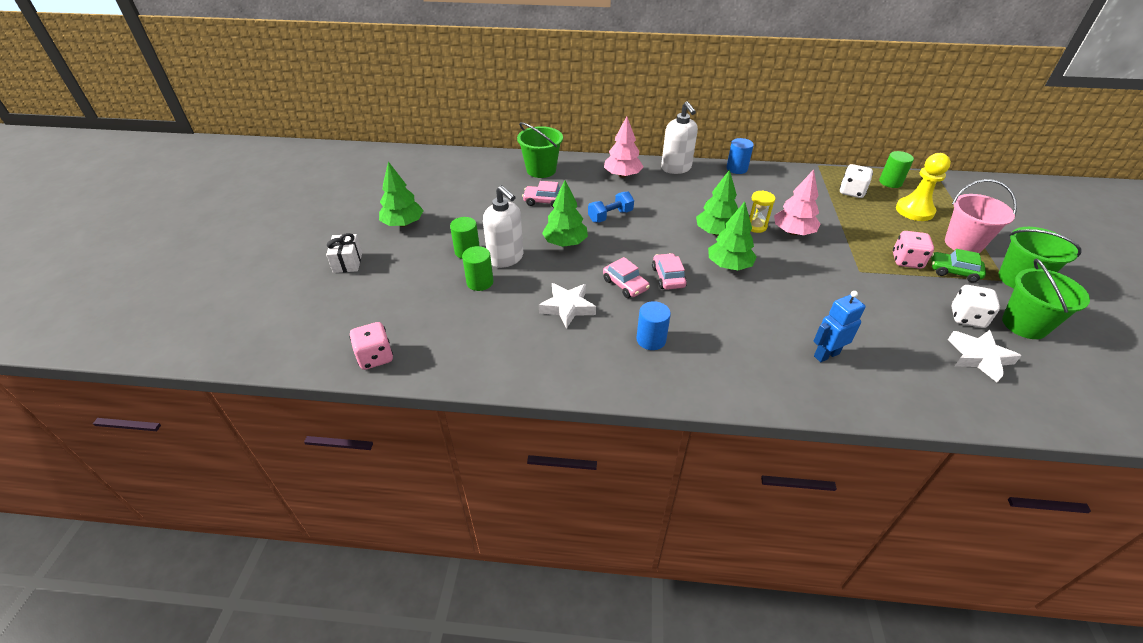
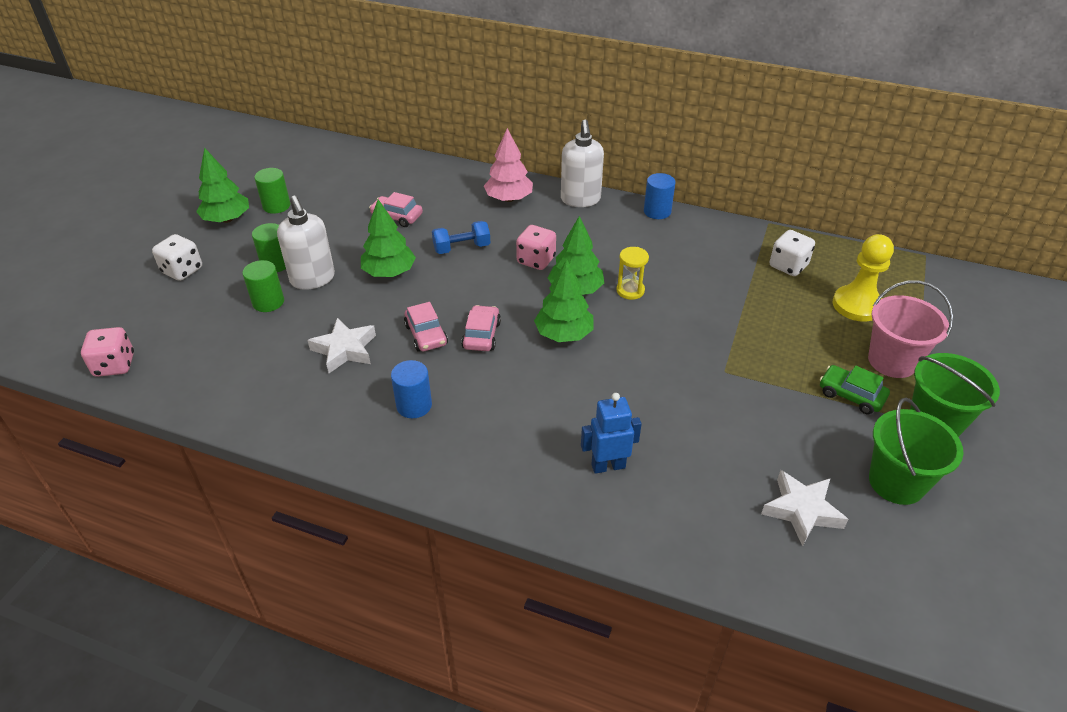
camera: 15 degrees right, 0 degrees up
(348, 262) = (146, 254): white gift -> none
(541, 170) = (417, 177): green bucket -> none
(793, 232) = (673, 306): pink tree -> none
(890, 182) = (851, 261): green cylinder -> green cylinder (276, 206)
(906, 261) = (796, 370): pink dice -> pink dice (536, 260)
(967, 318) = (824, 458): white dice -> white dice (182, 270)

